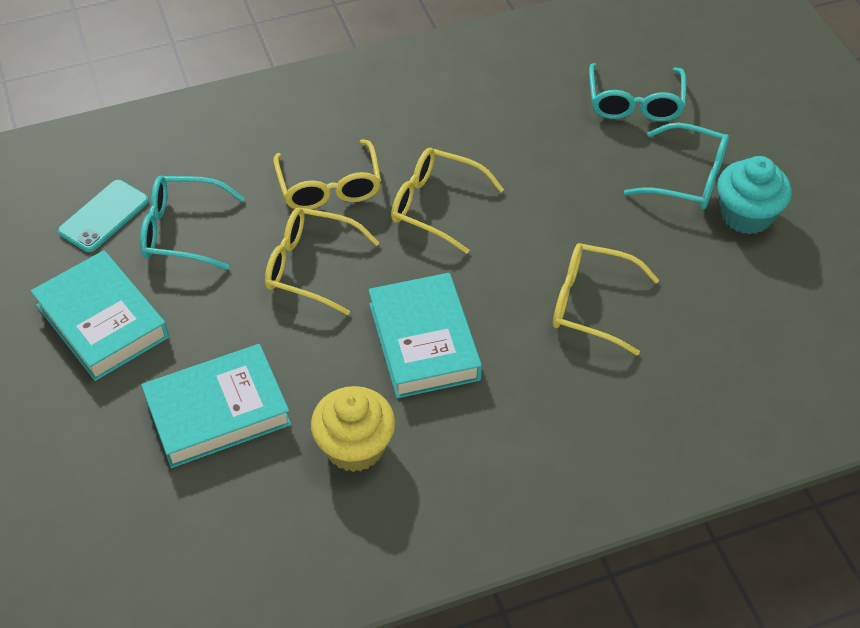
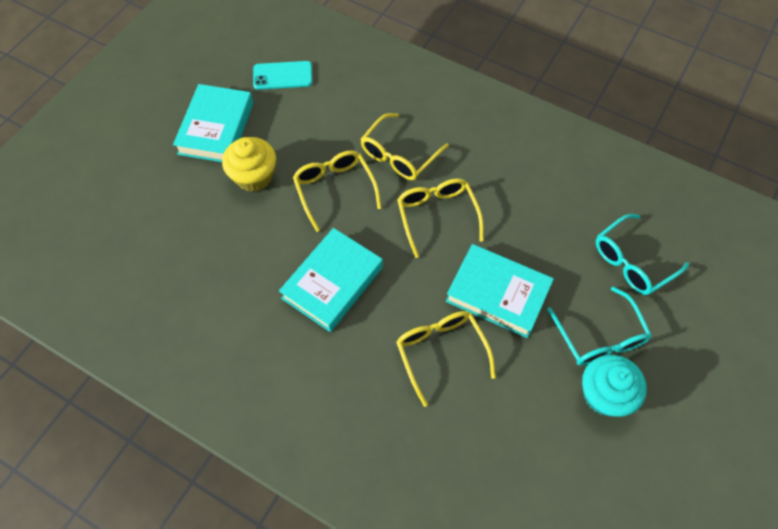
camera: 50 degrees right, 10 degrees up
(183, 231) = (304, 115): turquoise glasses -> none
(218, 411) = (202, 221): turquoise book -> turquoise book (498, 293)
(355, 447) = (232, 302): yellow cupcake -> yellow cupcake (254, 176)

